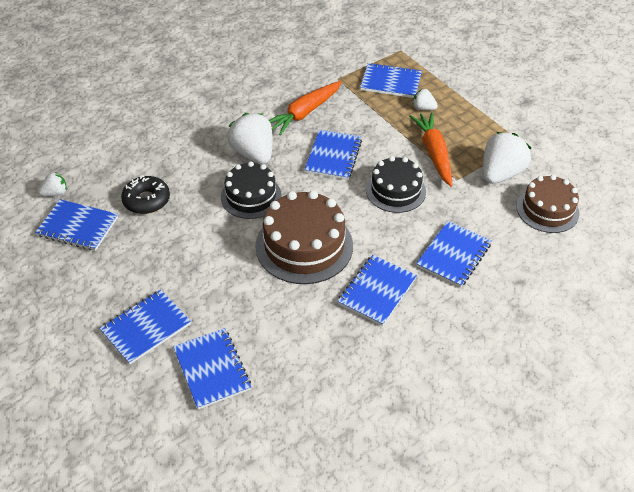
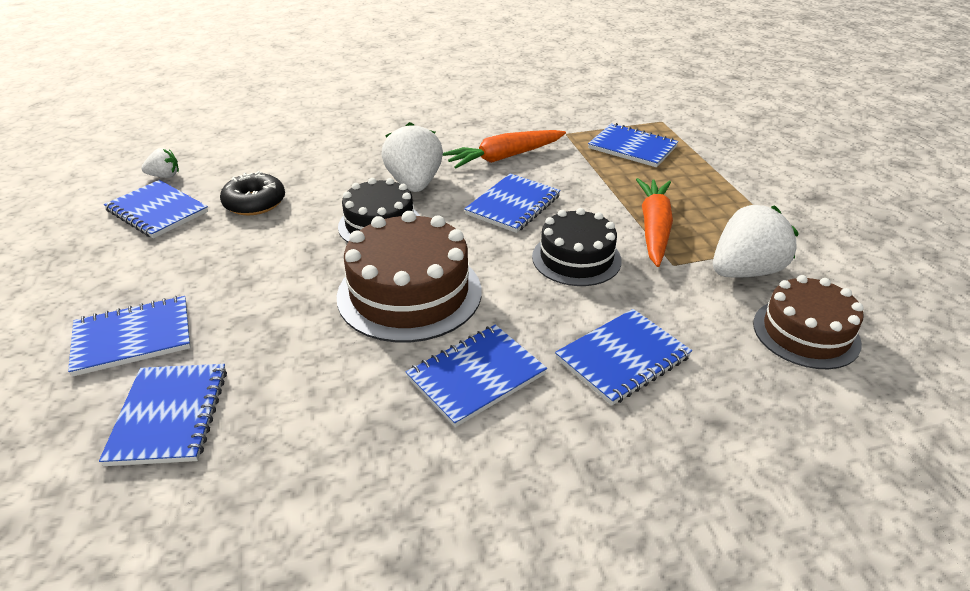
camera: 20 degrees right, 10 degrees down
(423, 108) = (663, 179): white strawberry -> none

